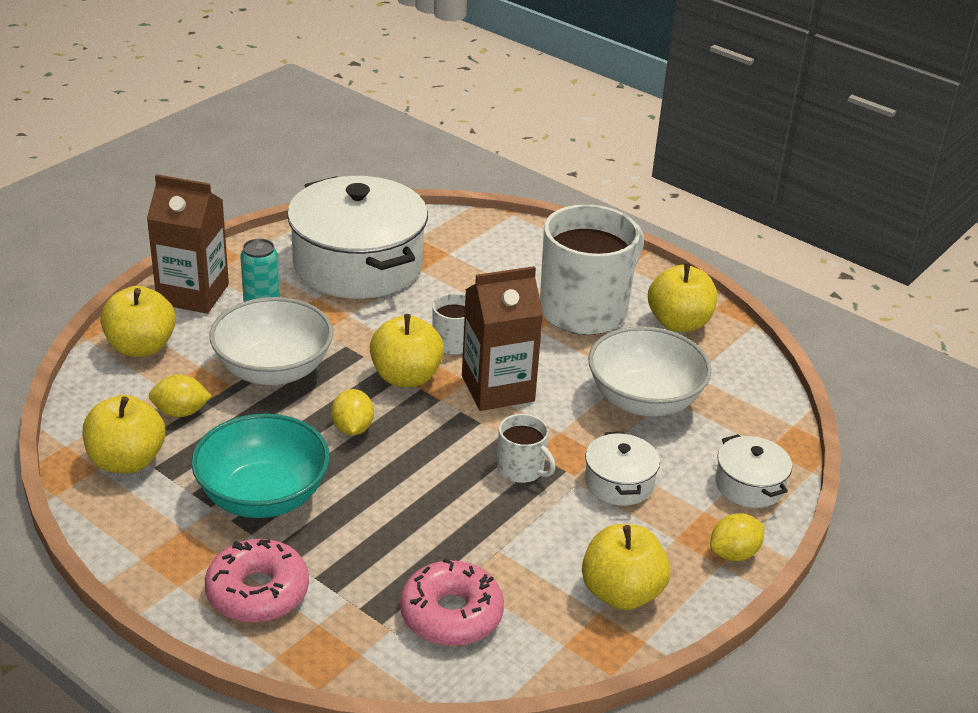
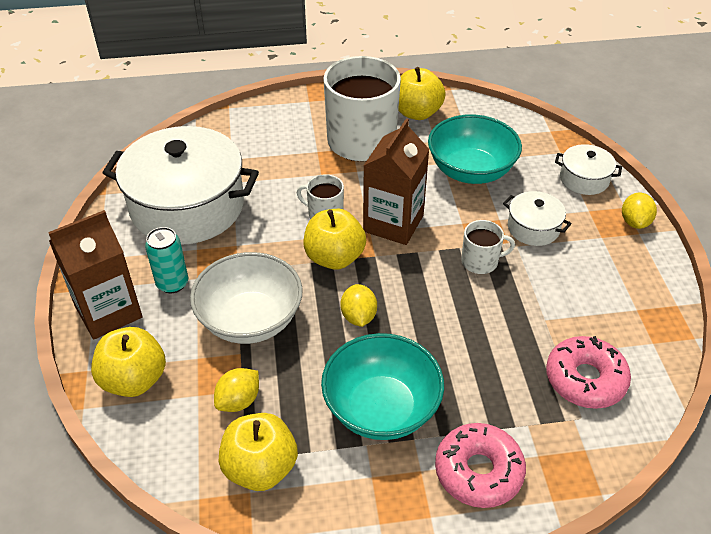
camera: 45 degrees left, 10 degrees up
(352, 428) = (358, 316): yellow lemon -> yellow lemon turned 45 degrees clockwise
(621, 593) = (629, 289): yellow apple -> none
(644, 400) = (471, 171): white bowl -> turquoise bowl

